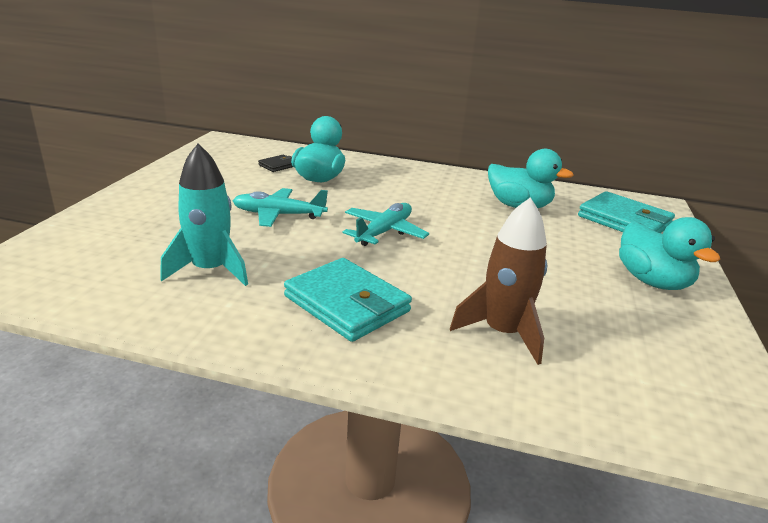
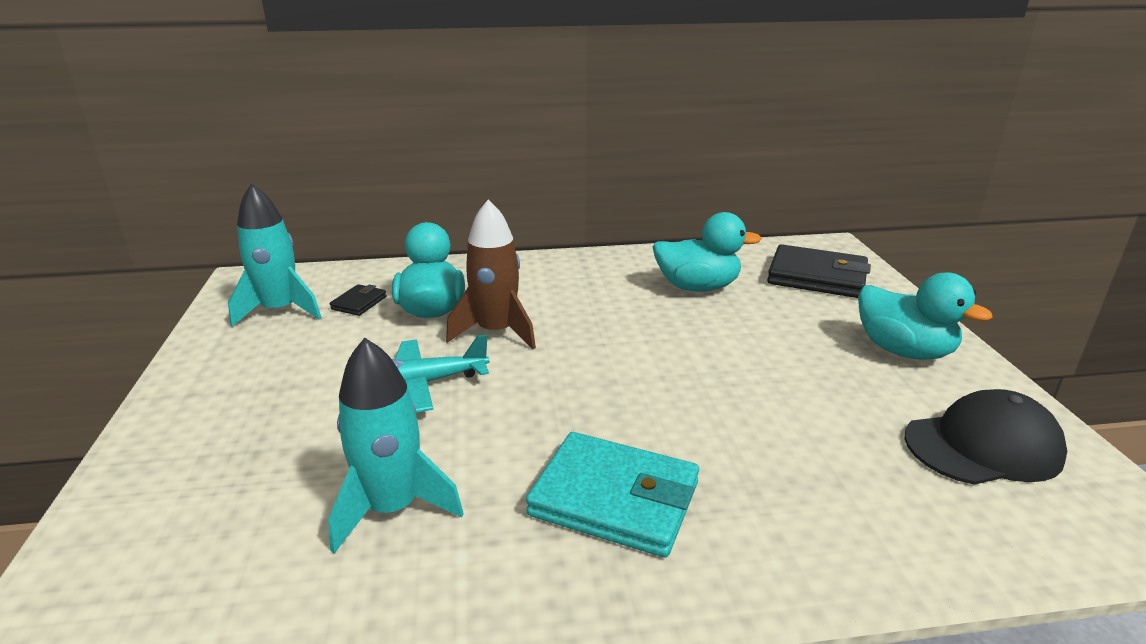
camera: 20 degrees left, 0 degrees up
(229, 159) = (280, 310): none -> turquoise rocket
(384, 232) = (575, 370): turquoise plane -> none
(502, 333) = (817, 476): brown rocket -> brown rocket (496, 332)
(624, 221) = (817, 277): turquoise wallet -> black wallet
(659, 354) = (983, 446): none -> black cap

